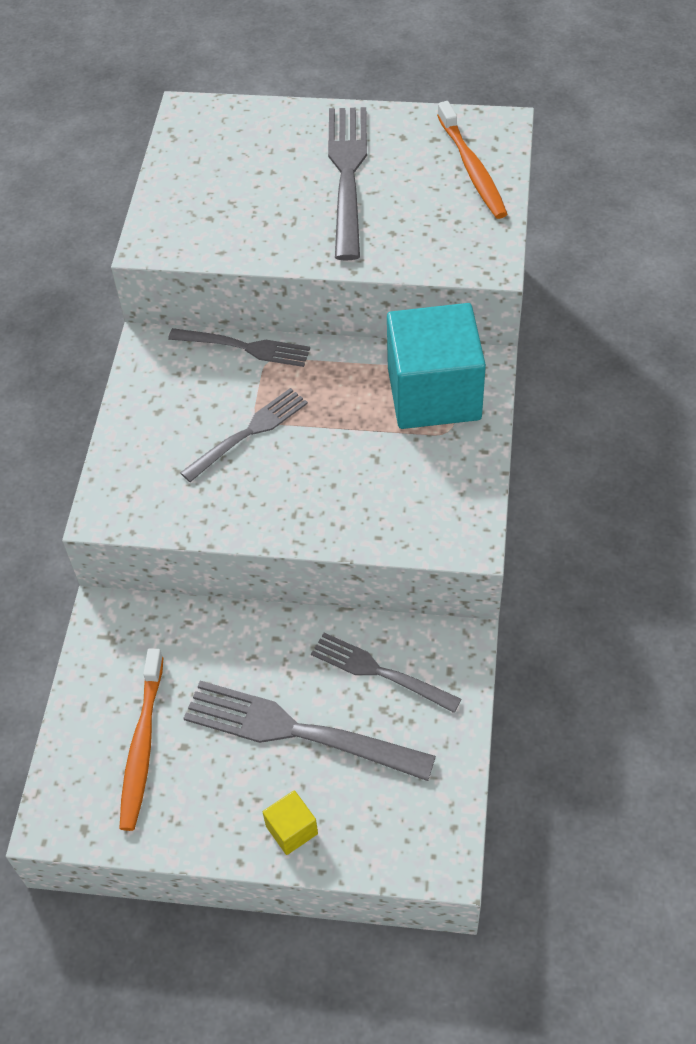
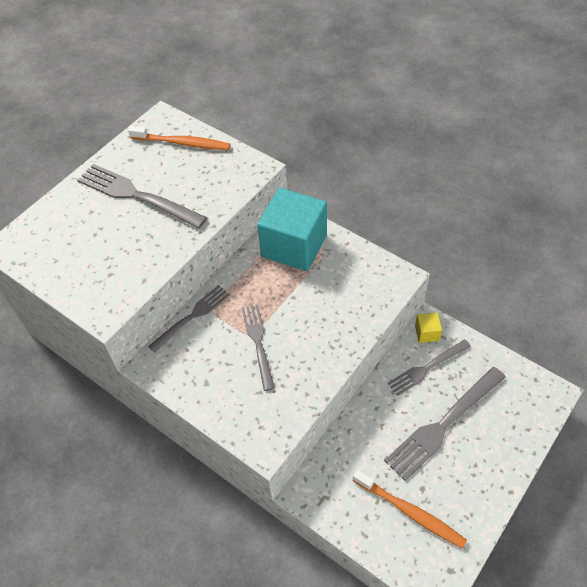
camera: 60 degrees left, 0 degrees up
(291, 830) = (503, 456): yellow cube -> yellow cube (427, 333)

